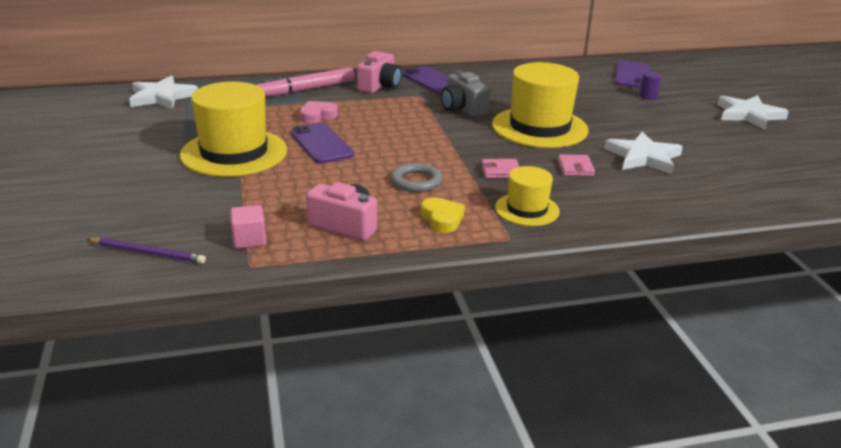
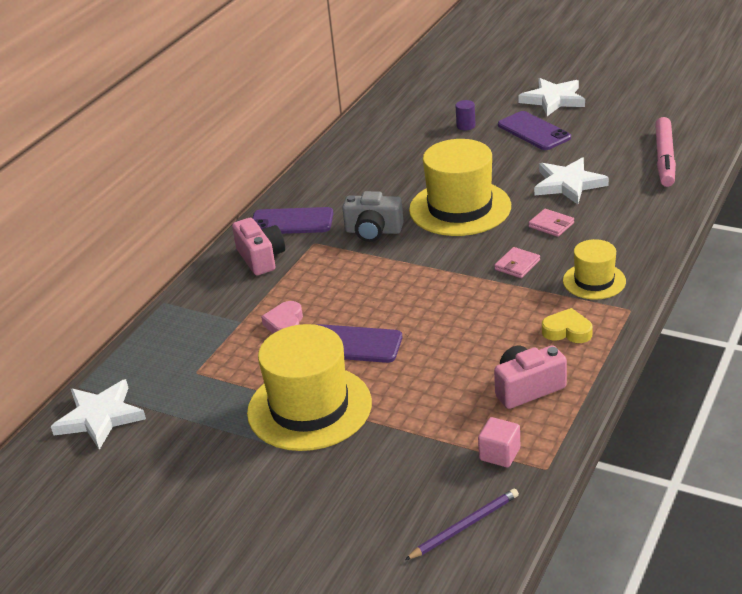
camera: 45 degrees left, 5 degrees up
(306, 90) = (210, 308): pink marker -> pink marker (664, 158)
(416, 181) = (488, 318): grey ring -> none
(632, 75) = (415, 111): purple phone -> purple phone (534, 131)

